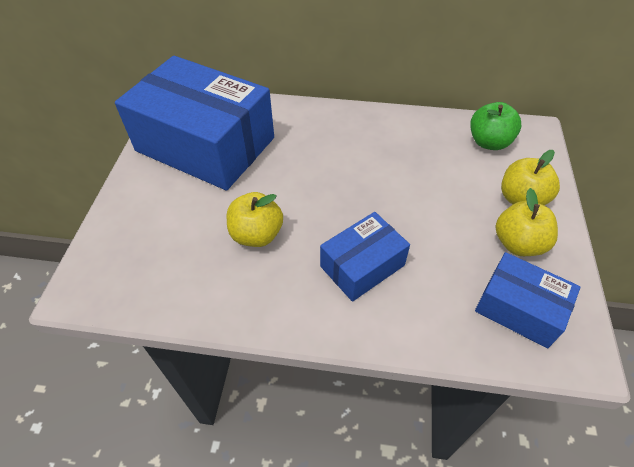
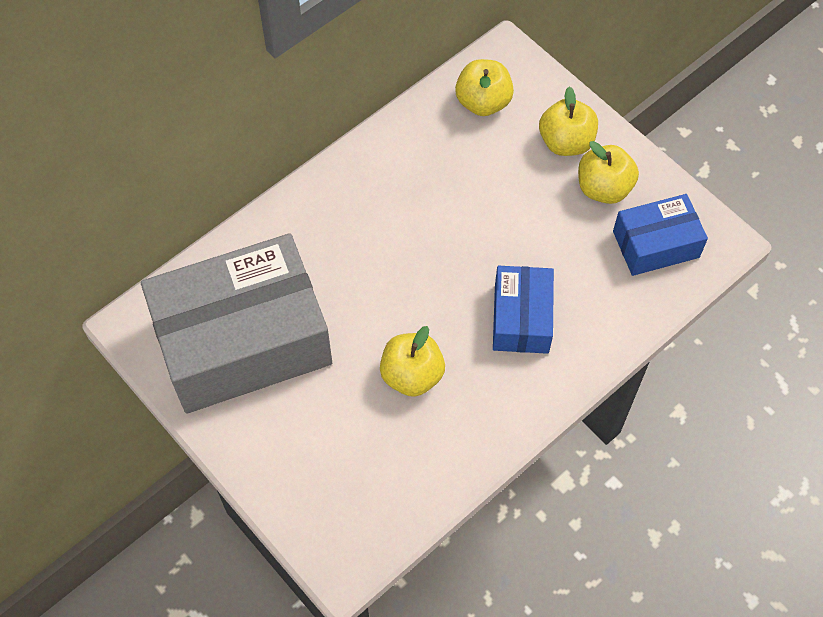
camera: 50 degrees left, 10 degrees up
(205, 144) = (243, 341): blue box -> grey box
(489, 142) = (483, 102): green apple -> yellow apple

